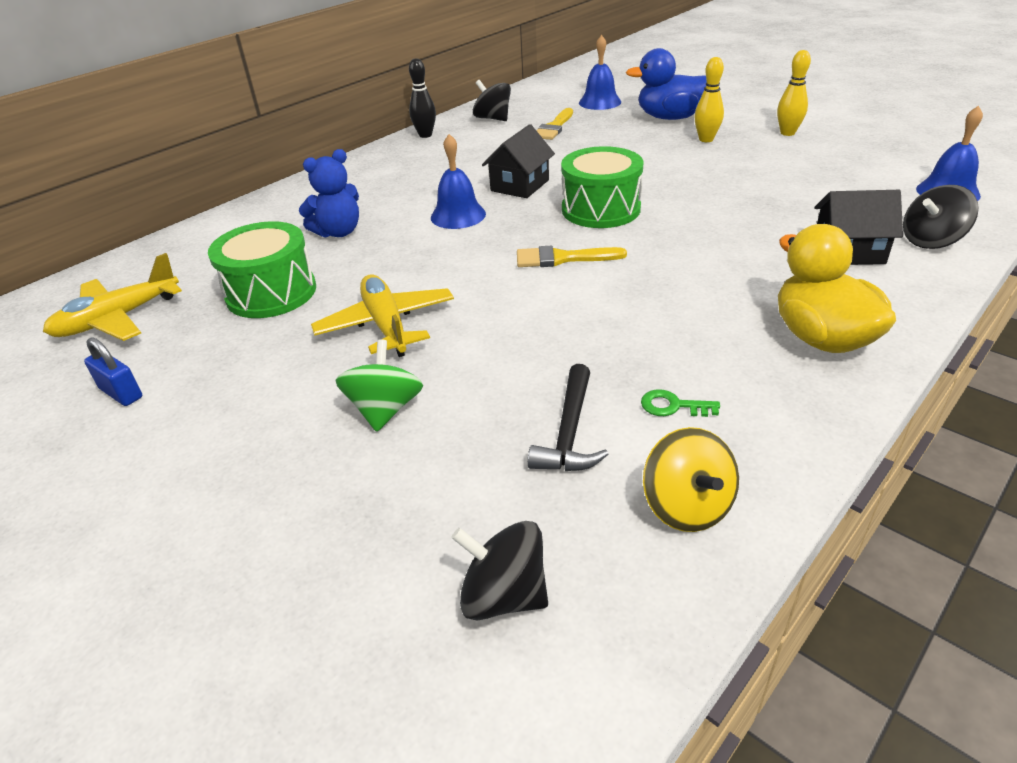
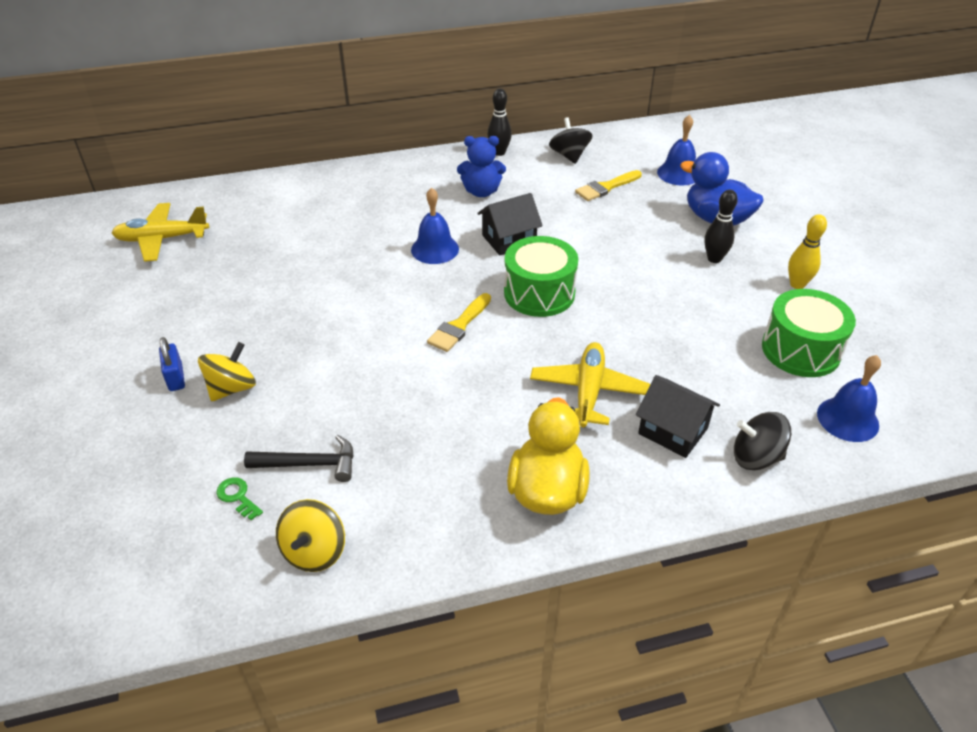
camera: 30 degrees right, 5 degrees up
(121, 393) = (119, 298): blue padlock -> blue padlock (175, 377)
(271, 293) = (257, 261): green drum -> green drum (800, 350)
(338, 232) = (344, 227): blue teddy bear -> blue teddy bear (481, 192)
(385, 409) = (232, 388): green spinning top -> yellow spinning top
(386, 325) = (294, 324): yellow plane -> yellow plane (588, 391)
(504, 595) = (170, 540): black spinning top -> none
(562, 258) = (459, 326): yellow brush -> yellow brush turned 90 degrees counterclockwise
(569, 432) = (309, 464): black hammer -> black hammer turned 135 degrees counterclockwise
(673, 406) = (387, 483): green key -> green key (237, 497)
(706, 139) = (714, 259): yellow bowling pin -> black bowling pin

